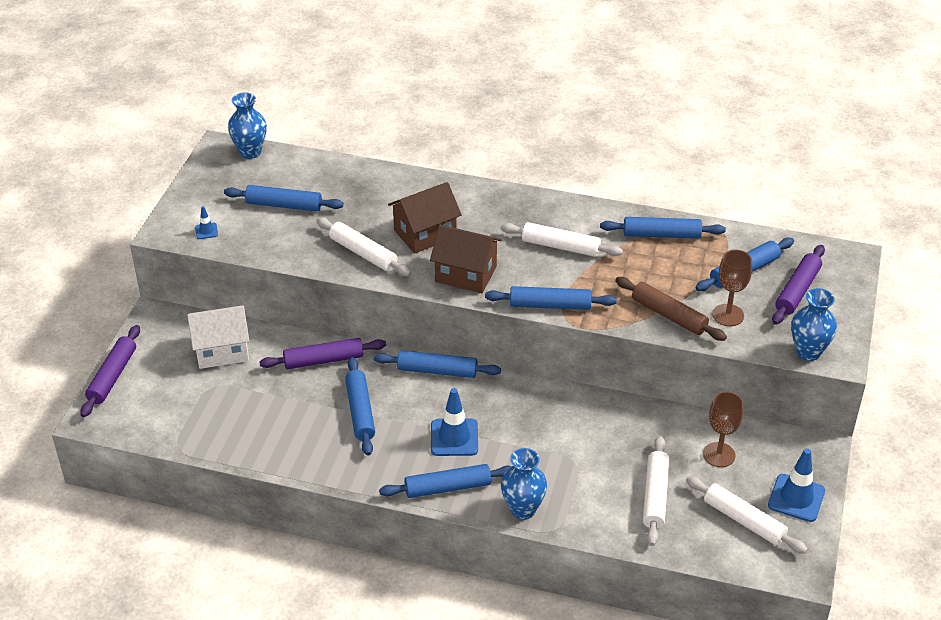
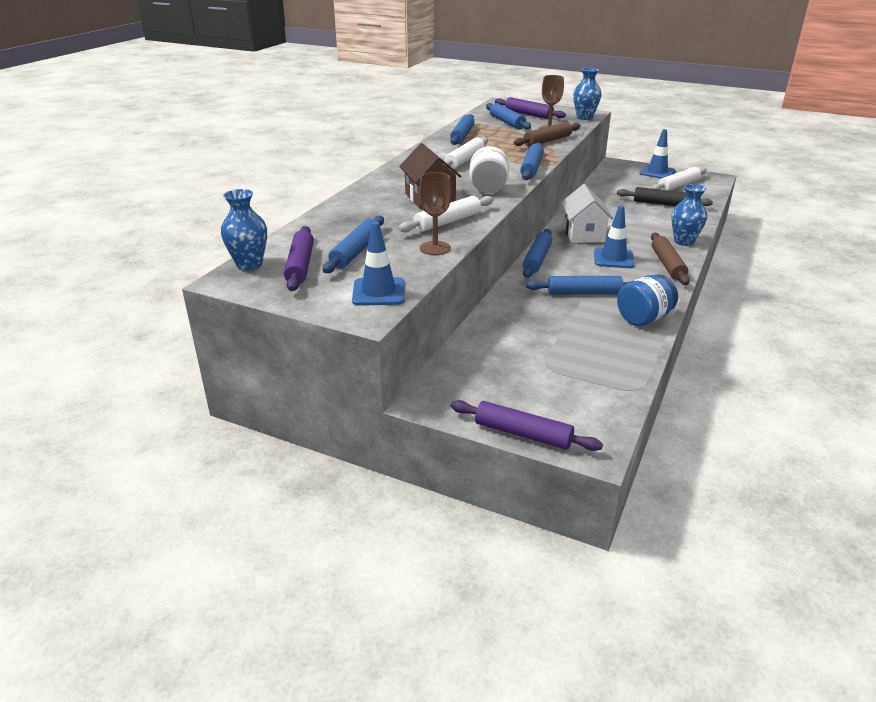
camera: 80 degrees left, 10 degrees down
(206, 231) = (378, 292): blue traffic cone -> blue traffic cone, size x2.04
(222, 350) = (492, 358): white house -> white house (583, 234)
(310, 459) = (644, 318): none -> blue jar
(323, 360) = (516, 305): purple rolling pin -> purple rolling pin (300, 265)
(448, 487) = (667, 264): blue rolling pin -> brown rolling pin
(466, 274) = (488, 189): brown house -> white jar
(655, 496) = (662, 204): white rolling pin -> black rolling pin
(719, 455) = (623, 185): brown goblet -> brown goblet (435, 248)

